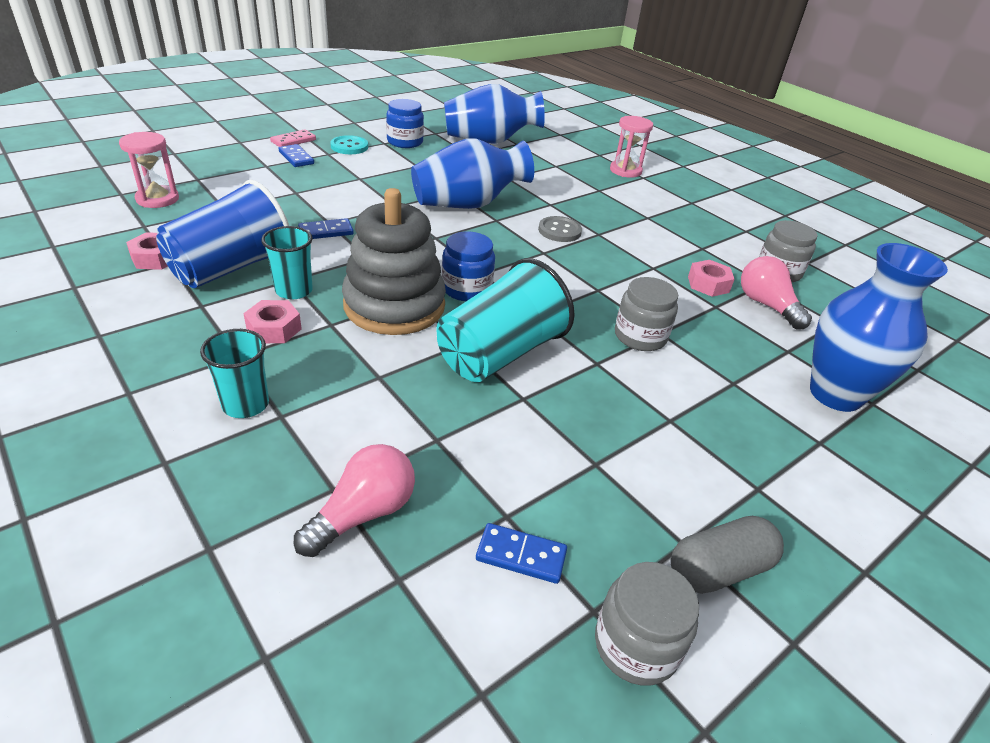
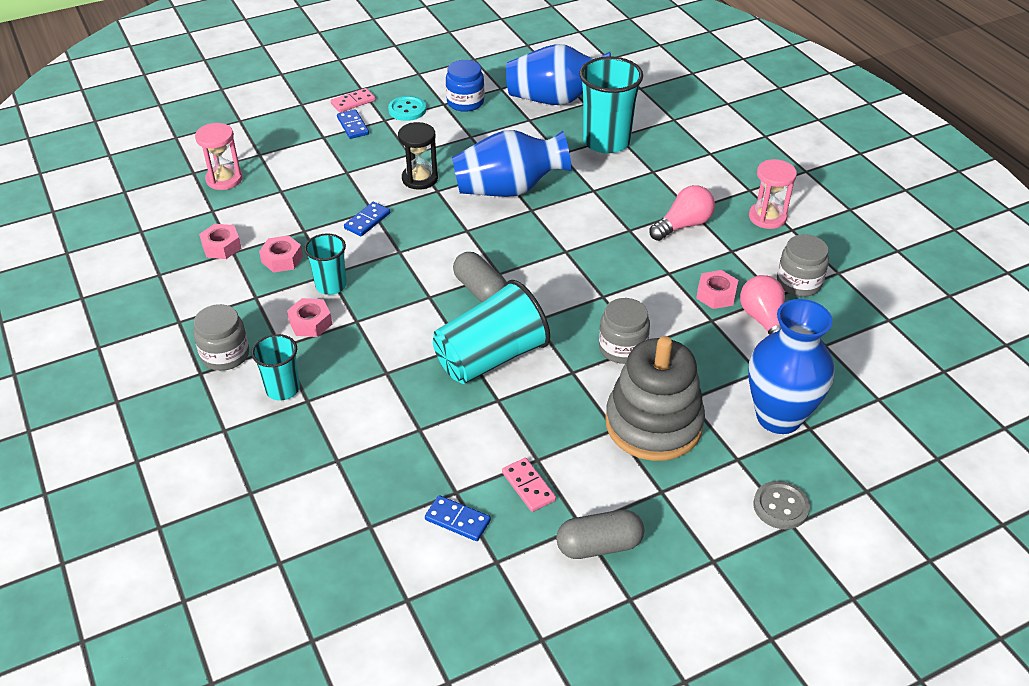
camera: 15 degrees right, 5 degrees up
(231, 268) = (282, 259): blue cup -> pink nut
(326, 232) = (367, 221): blue domino -> blue domino turned 45 degrees counterclockwise
(363, 514) = (354, 480): pink light bulb -> pink light bulb (683, 225)
(375, 197) = (420, 179): none -> black hourglass
(394, 305) = (412, 305): grey stacking toy -> grey stacking toy (653, 424)
(466, 289) = (480, 290): blue jar -> grey capsule
(547, 169) = (606, 141): none -> turquoise cup
(559, 231) = (590, 225): grey button -> grey button (780, 506)
(597, 499) = (528, 486): none -> pink domino
(625, 171) = (694, 144): pink hourglass -> pink hourglass (767, 217)
(636, 645) = (517, 585): grey jar -> grey jar (225, 355)

